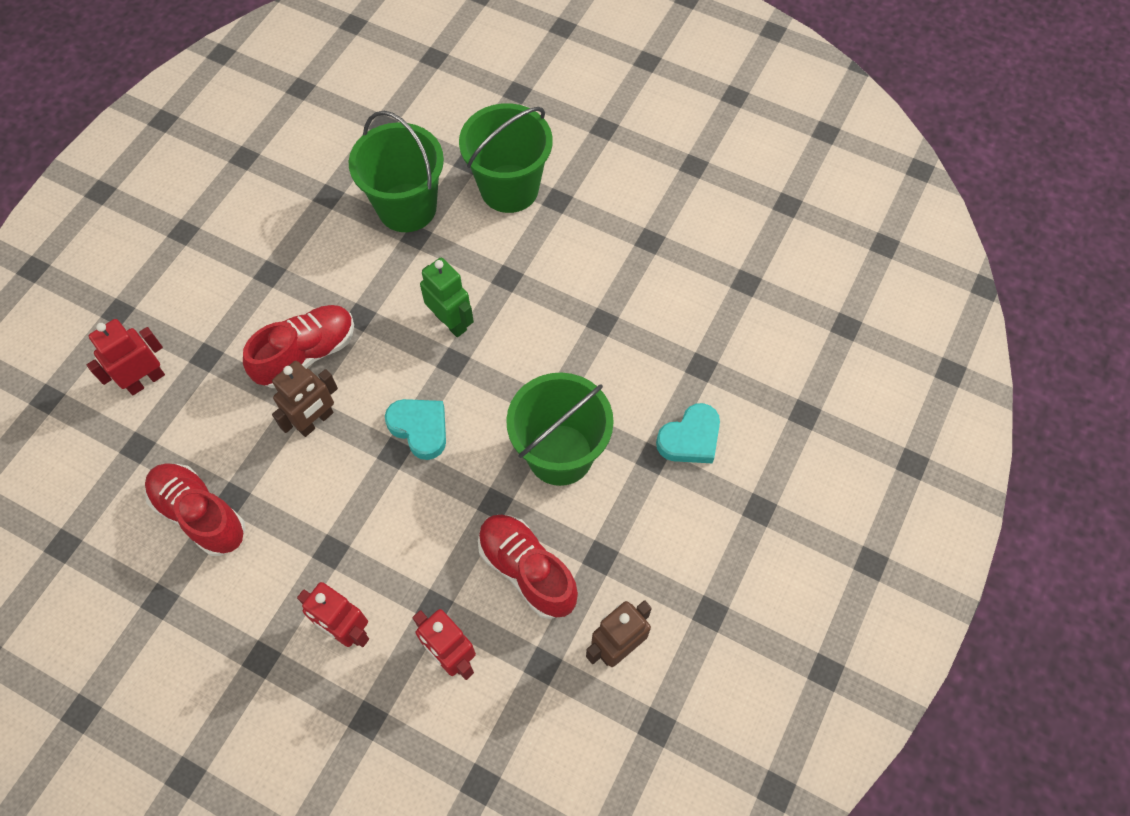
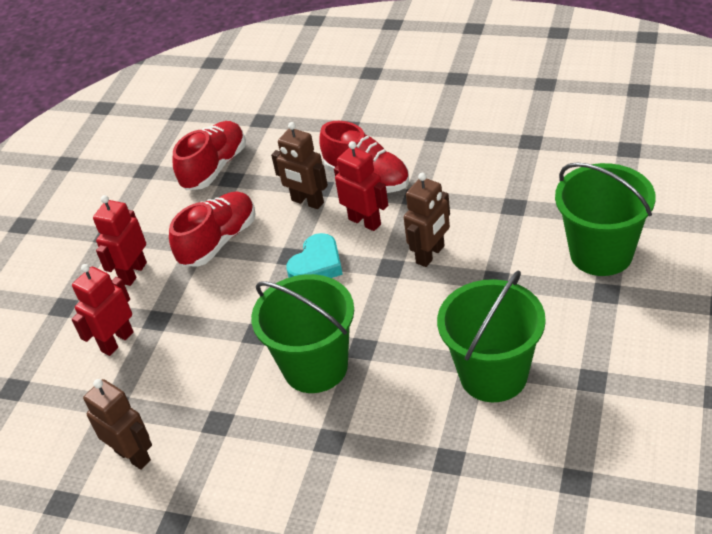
camera: 85 degrees right, 20 degrees down
(145, 380) = (317, 105): red robot -> red robot (365, 221)
(407, 207) = (542, 191): green bucket -> green bucket (493, 375)
(451, 322) = (430, 255): green robot -> brown robot
(527, 570) = (197, 372): red shoe -> red shoe (218, 241)
(690, 438) = (359, 468): turquoise heart -> none

